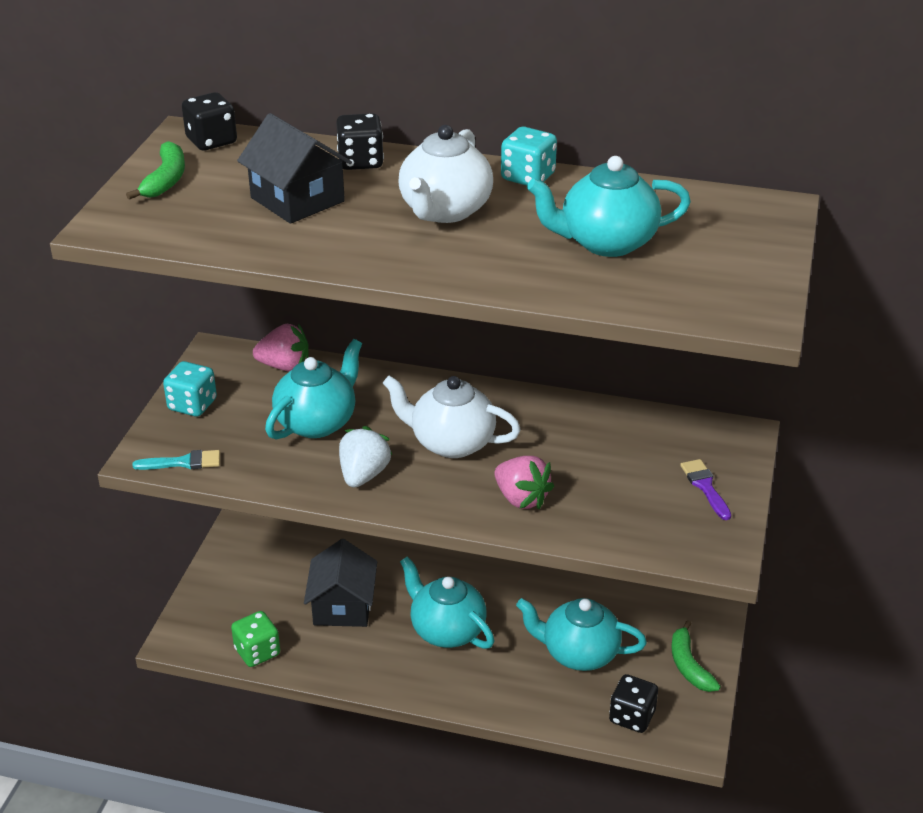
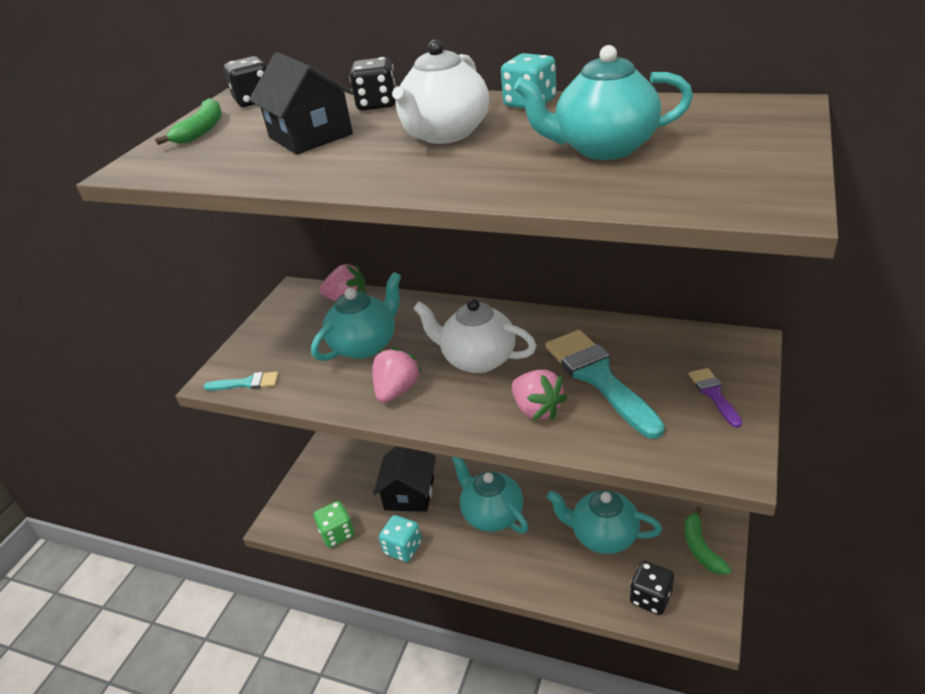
camera: 10 degrees right, 0 degrees up
(192, 405) = (266, 334): turquoise dice -> turquoise dice (403, 548)
(363, 475) = (397, 390): white strawberry -> pink strawberry
(586, 467) = (599, 378): none -> turquoise brush

